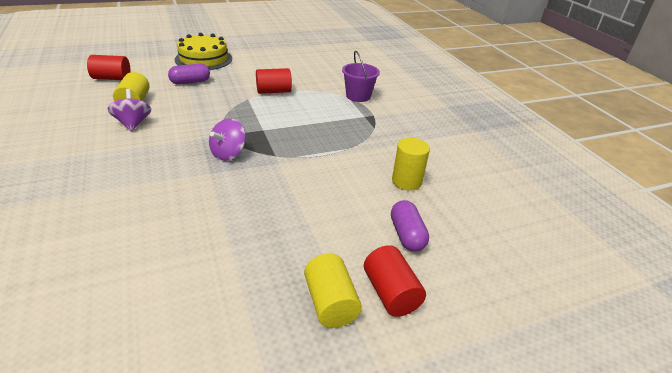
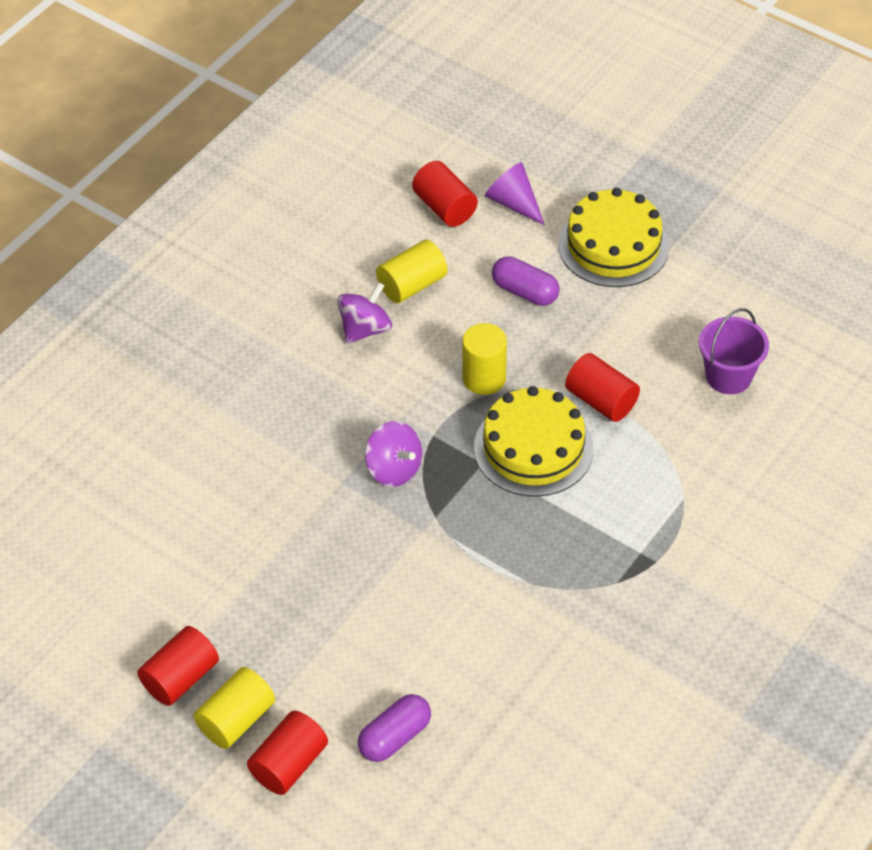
camera: 60 degrees right, 15 degrees up
(142, 66) = (513, 203): none -> purple cone
(228, 153) = (394, 469): purple spinning top -> purple spinning top turned 135 degrees counterclockwise
(264, 317) = (180, 678): none -> red cylinder
(274, 115) = (533, 448): none -> yellow cake
(358, 96) = (700, 509): purple bucket -> purple bucket (728, 376)
(406, 181) = (507, 687): yellow cylinder -> yellow cylinder (484, 378)

